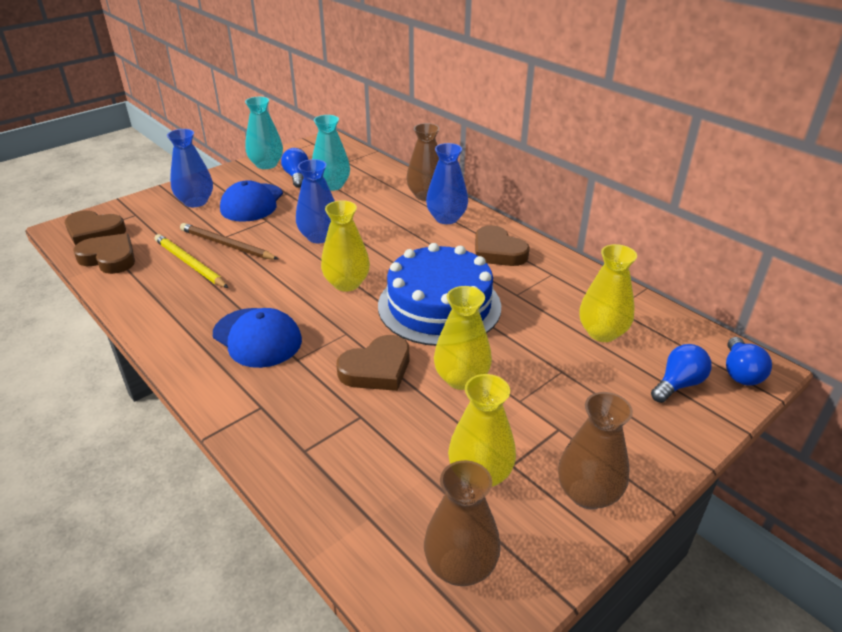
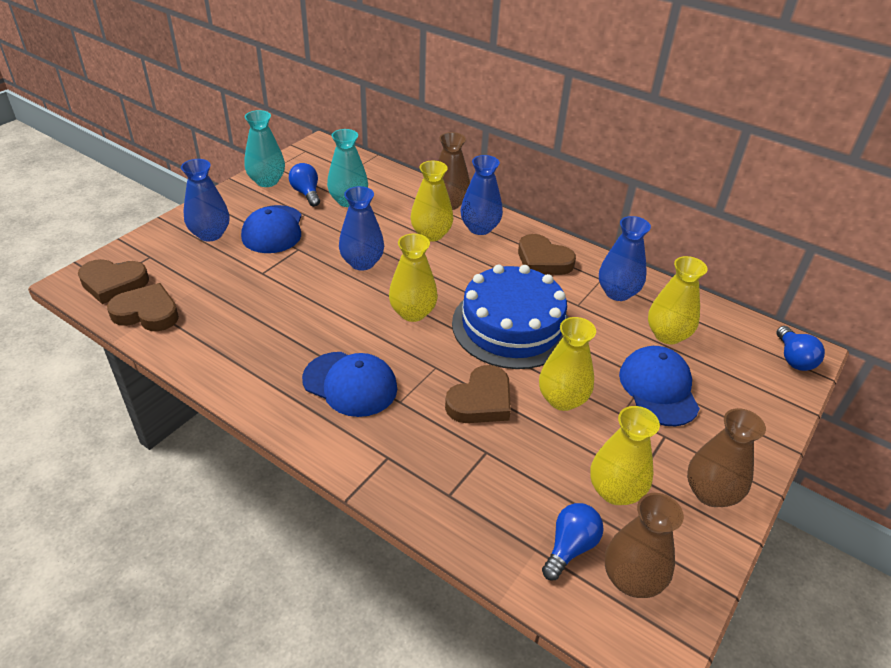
camera: 15 degrees left, 5 degrees up
(190, 264) = (240, 309): yellow pencil -> none
(226, 245) = (269, 283): brown pencil -> none
(396, 219) = (431, 234): none -> yellow vase
(564, 288) = (617, 293): none -> blue vase
(570, 382) = (658, 388): none -> blue cap
(678, 384) = (747, 377): blue light bulb -> blue light bulb (570, 547)

